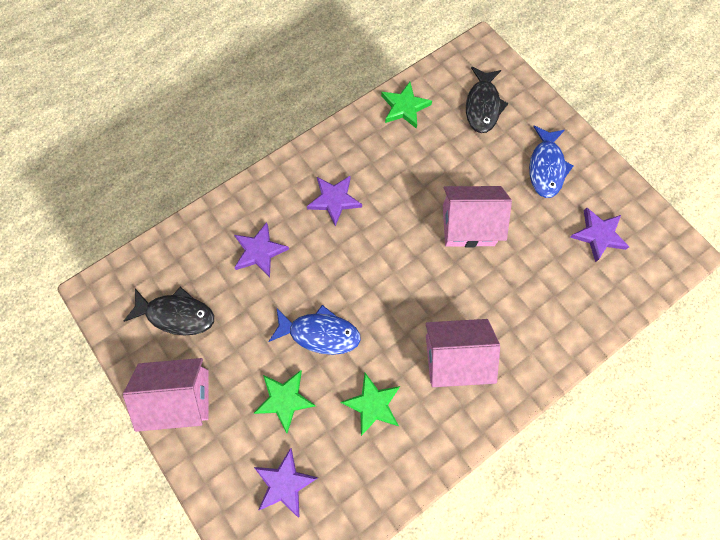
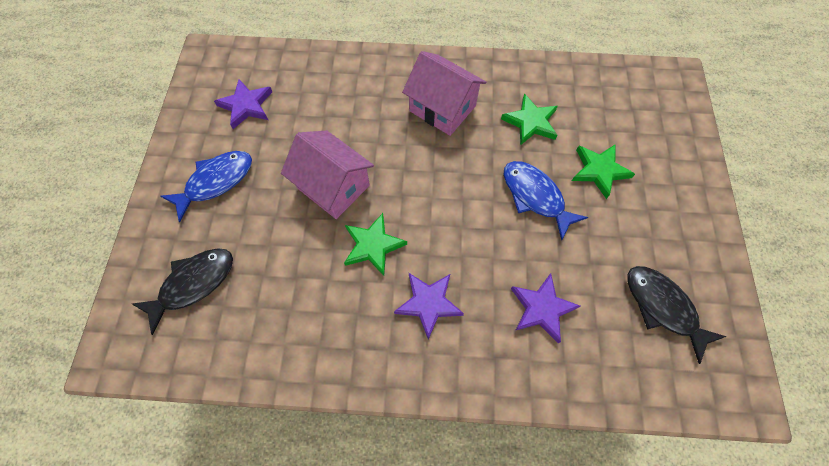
camera: 140 degrees left, 5 degrees down
(181, 396) = (692, 233): pink house -> none
(285, 483) = (634, 121): purple star -> none
(404, 107) = (264, 350): green star -> green star (373, 245)

